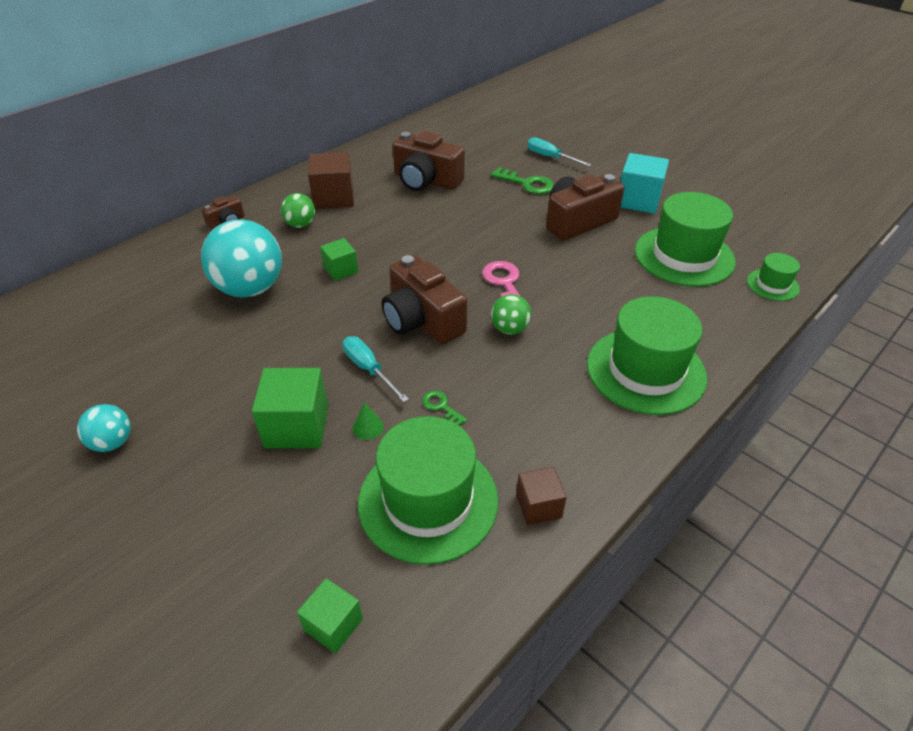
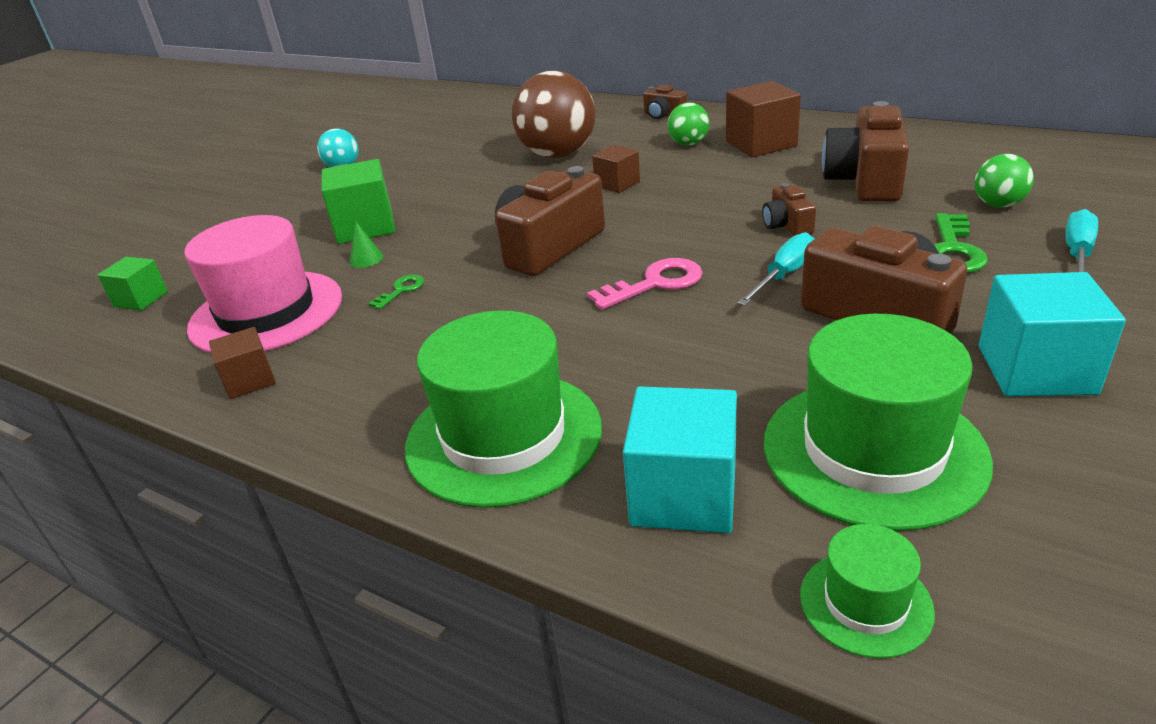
camera: 80 degrees right, 10 degrees down
(250, 289) = (558, 155): turquoise ball -> brown ball
(341, 270) = (617, 184): green cube -> brown cube
(369, 369) = (453, 239): turquoise screwdriver -> turquoise screwdriver (784, 275)
(428, 500) = (266, 312): green hat -> pink hat
(463, 220) = (787, 225): none -> brown camera
(509, 329) = (556, 306): green ball -> green ball (998, 205)
(704, 315) = (683, 494): none -> turquoise cube

